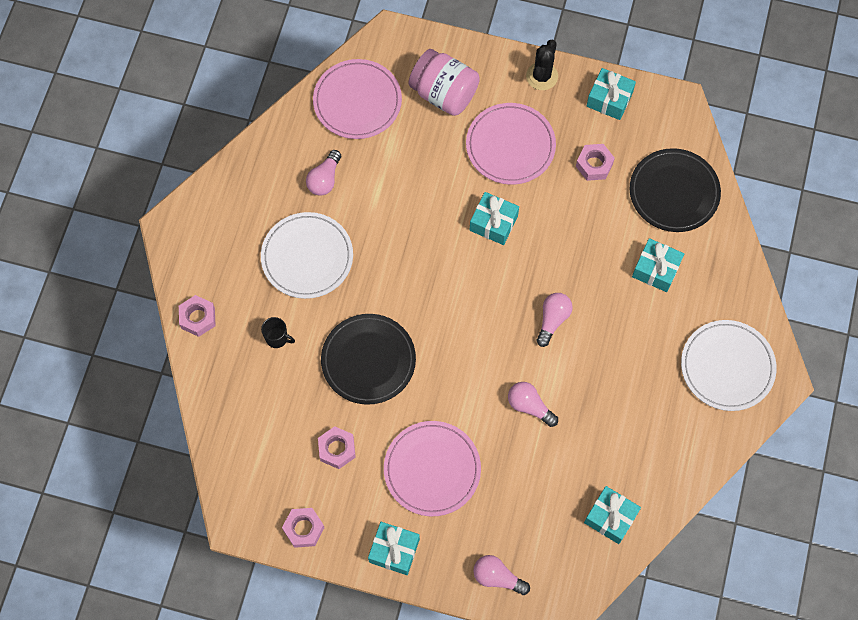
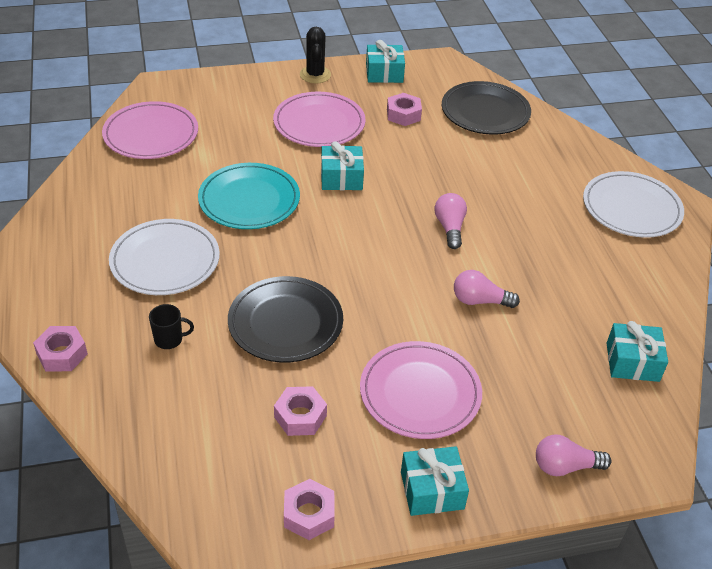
camera: 30 degrees left, 25 degrees down
(324, 179) = (149, 197): pink light bulb -> none
(403, 217) = (249, 200): none -> turquoise plate
(444, 93) = (233, 108): pink jar -> none
(656, 269) = (513, 164): turquoise gift -> none

